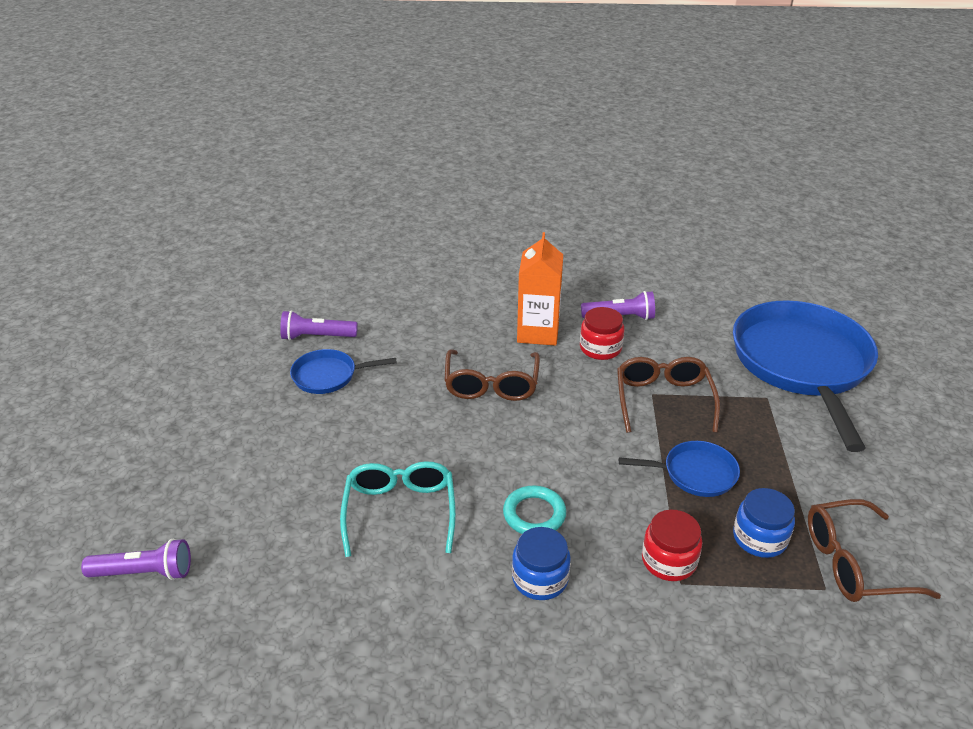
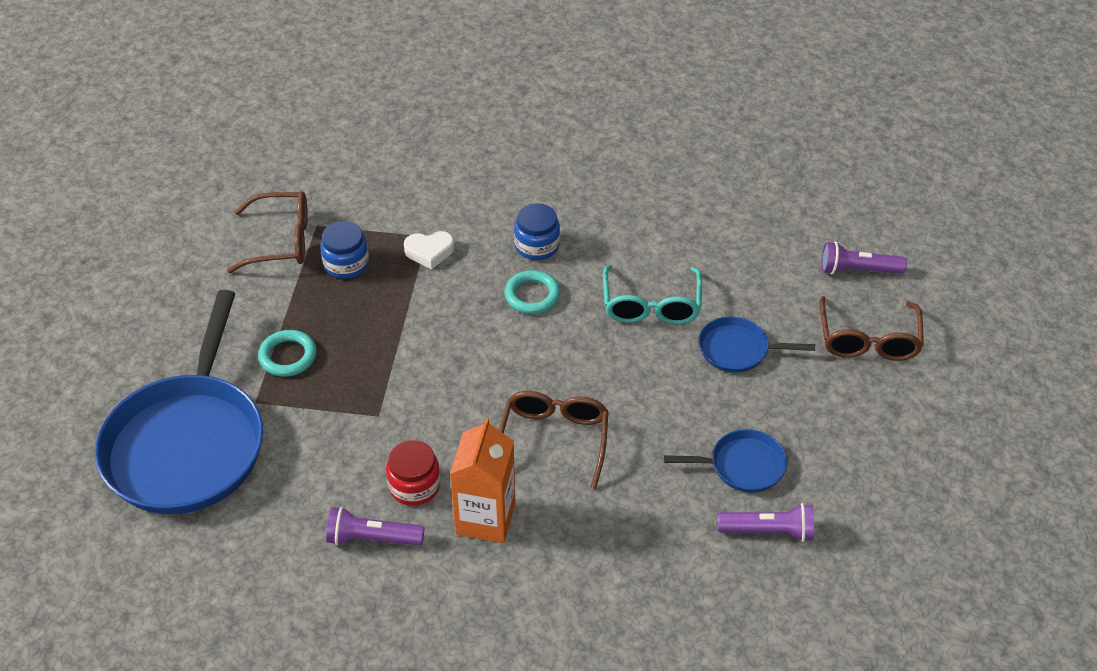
camera: 175 degrees left, 10 degrees up
(663, 400) = (369, 405): brown glasses -> brown glasses (868, 340)
(669, 560) = (429, 252): red jar -> white heart
(695, 473) = (374, 322): blue pan -> blue pan (738, 350)
(762, 436) = (288, 356): none -> turquoise ring

